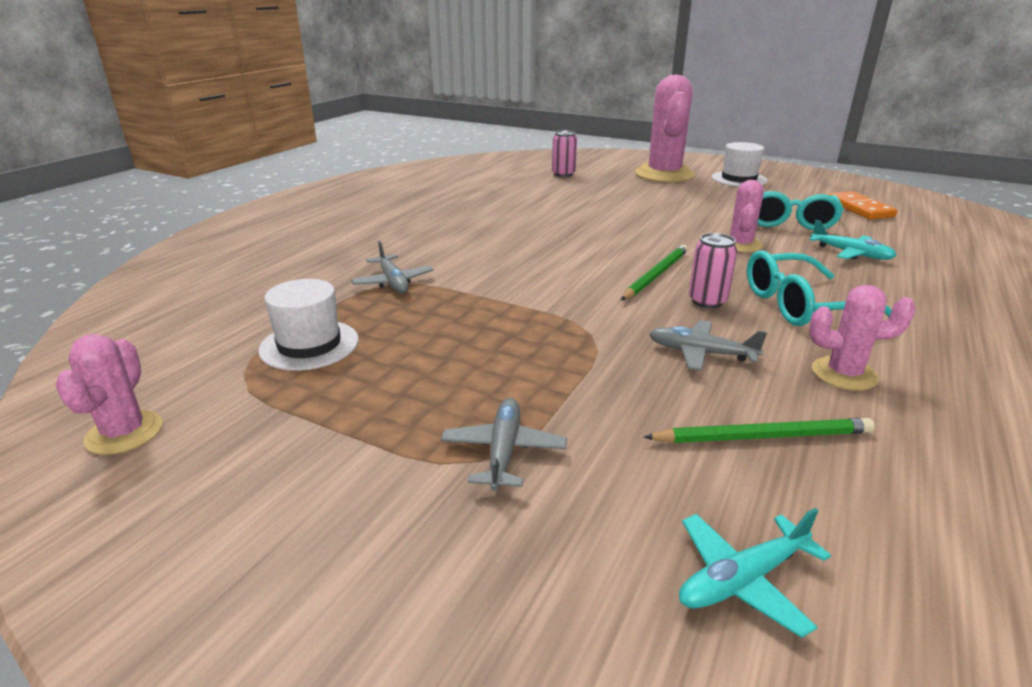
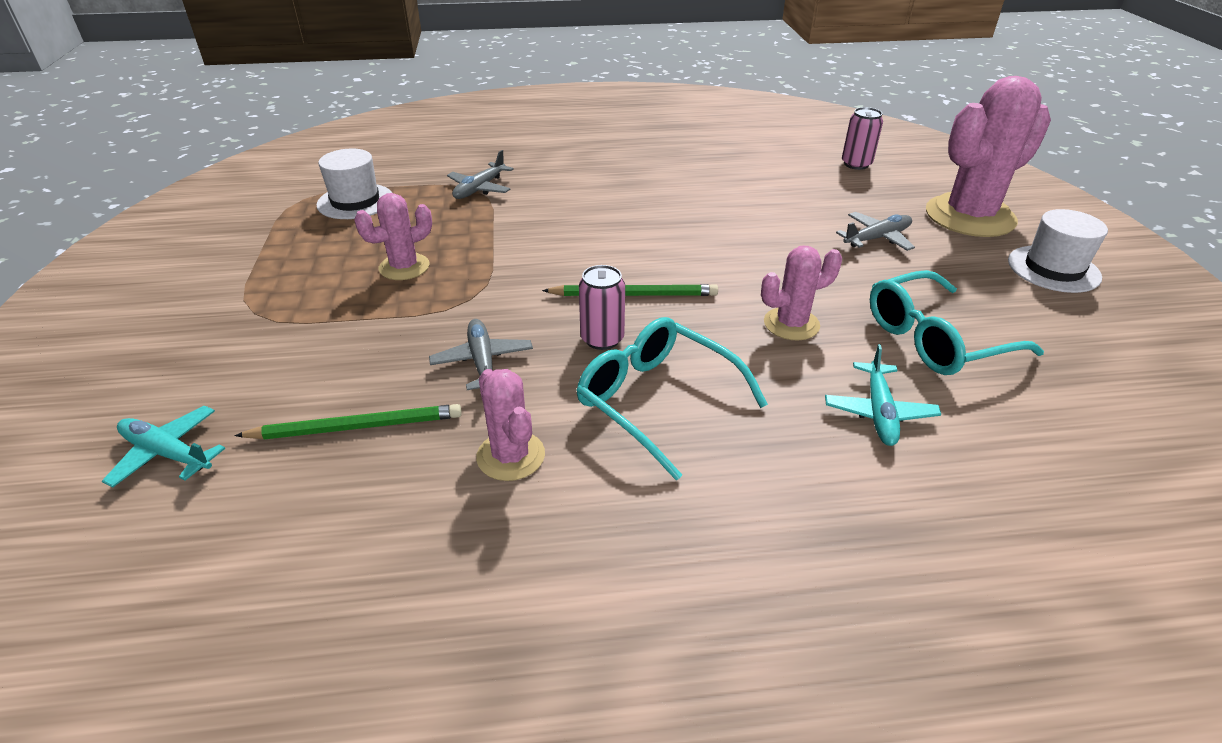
camera: 55 degrees right, 10 degrees up
(124, 433) = (220, 198): pink cactus -> pink cactus (404, 267)
(503, 451) = (268, 317): grey plane -> grey plane (877, 238)
(762, 436) = (357, 427): green pencil -> green pencil turned 60 degrees counterclockwise
(859, 208) = (1099, 392): orange domino -> none

